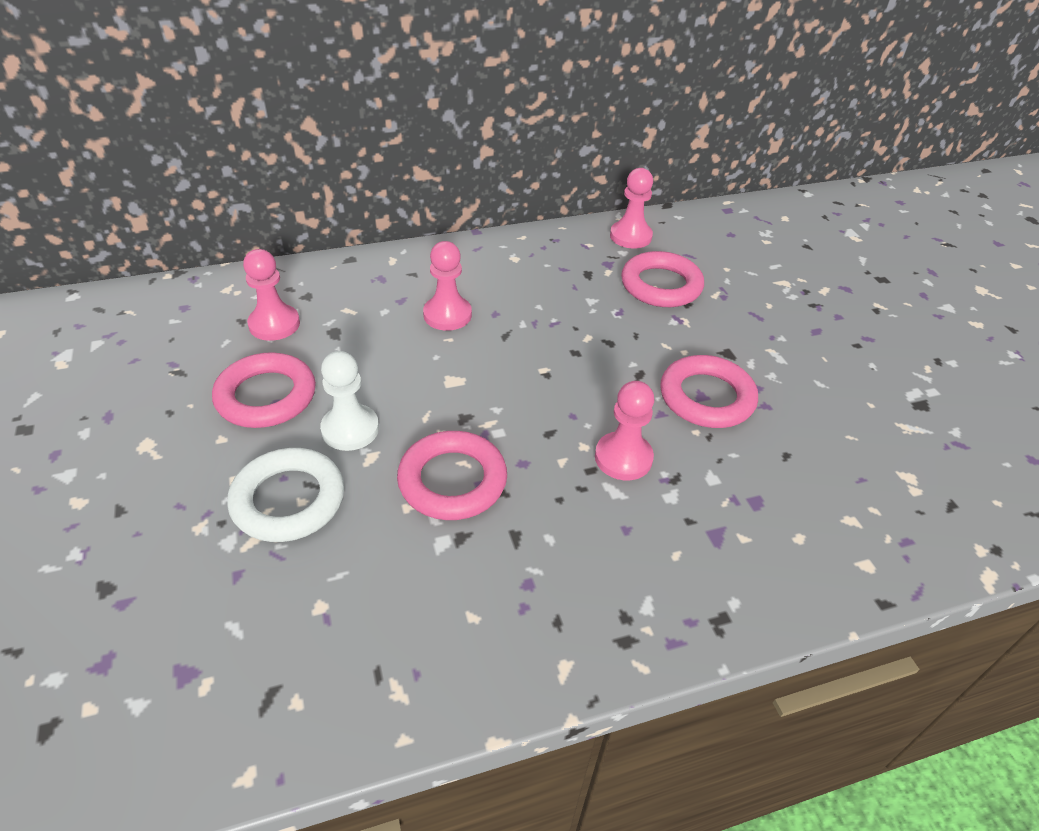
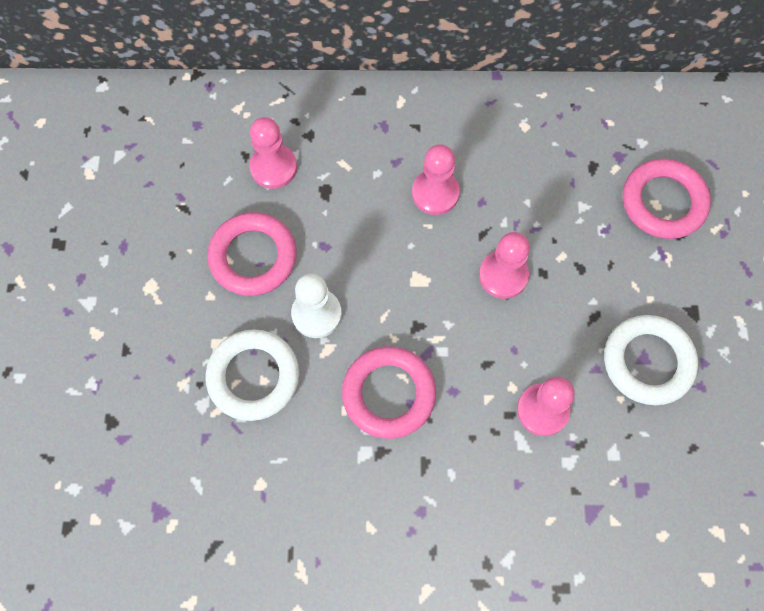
camera: 20 degrees right, 25 degrees up
(630, 236) = (659, 120): pink pawn -> pink pawn (503, 275)
(706, 397) = (647, 362): pink ring -> white ring

